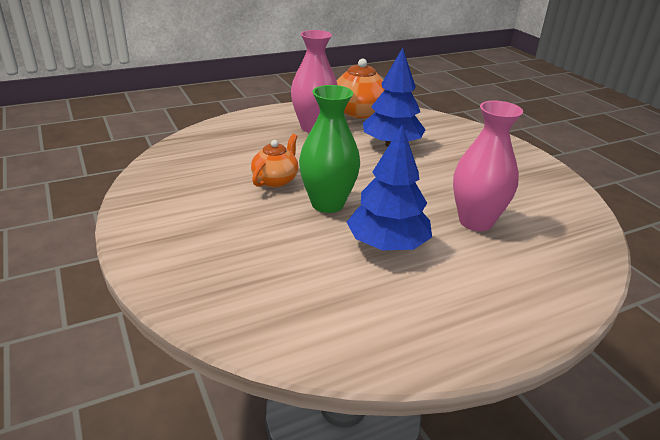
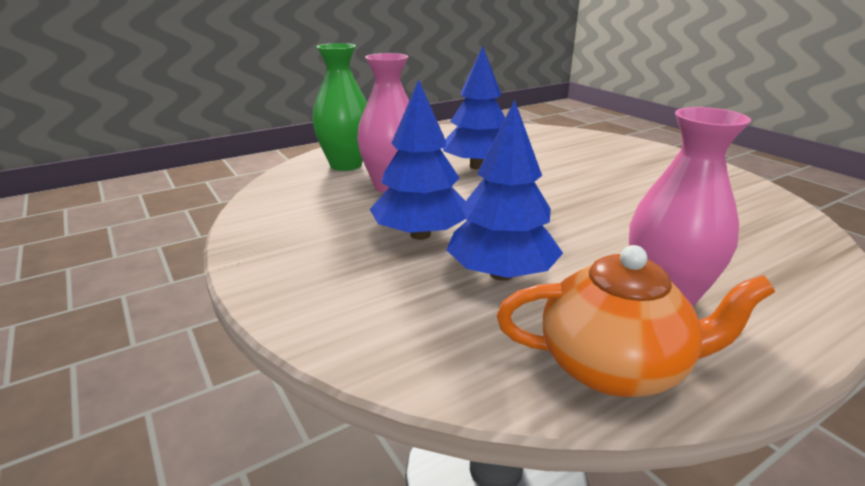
camera: 175 degrees right, 5 degrees down
(275, 180) = (625, 206): orange teapot -> none
(327, 204) = (548, 189): green vase -> green vase (346, 165)
(441, 171) = (420, 234): none -> blue tree

